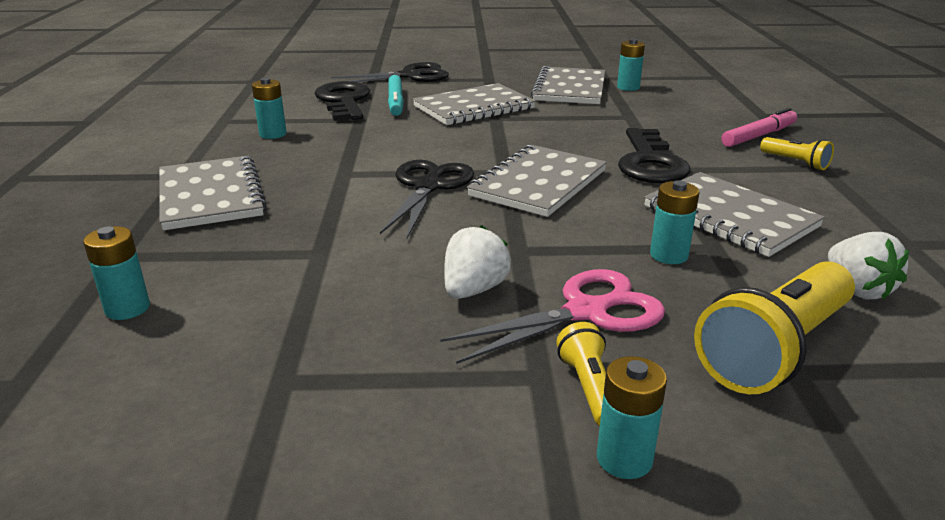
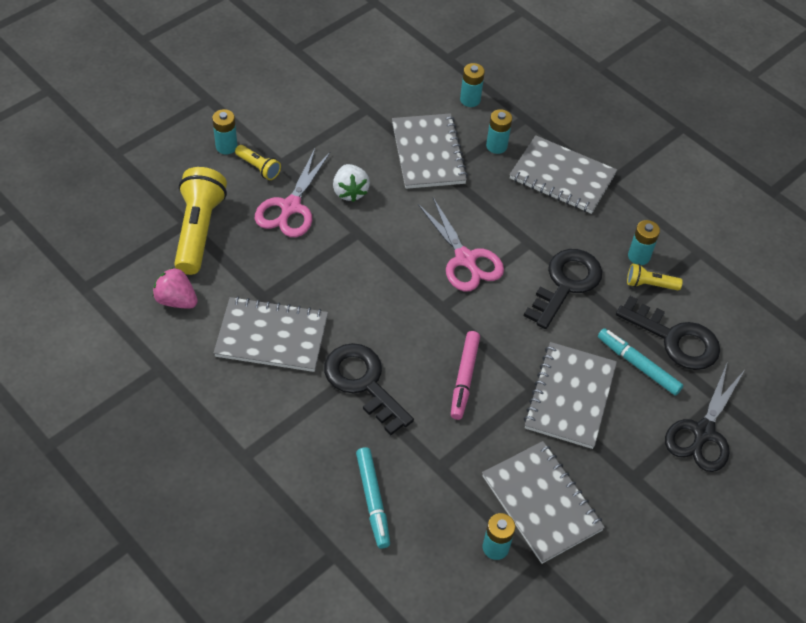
camera: 135 degrees right, 25 degrees up
(365, 144) = (566, 283): none -> black key
(428, 186) = (465, 259): black scissors -> pink scissors
(538, 183) = (408, 305): grey notebook -> grey notebook (428, 153)
(669, 255) = (282, 274): turquoise battery -> turquoise battery (496, 146)
(706, 121) = (372, 500): none -> turquoise marker
(759, 136) = (314, 493): pink marker -> pink marker (464, 378)
(795, 162) = (265, 453): yellow flashlight -> yellow flashlight (650, 284)
(857, 289) = (176, 300): white strawberry -> pink strawberry

